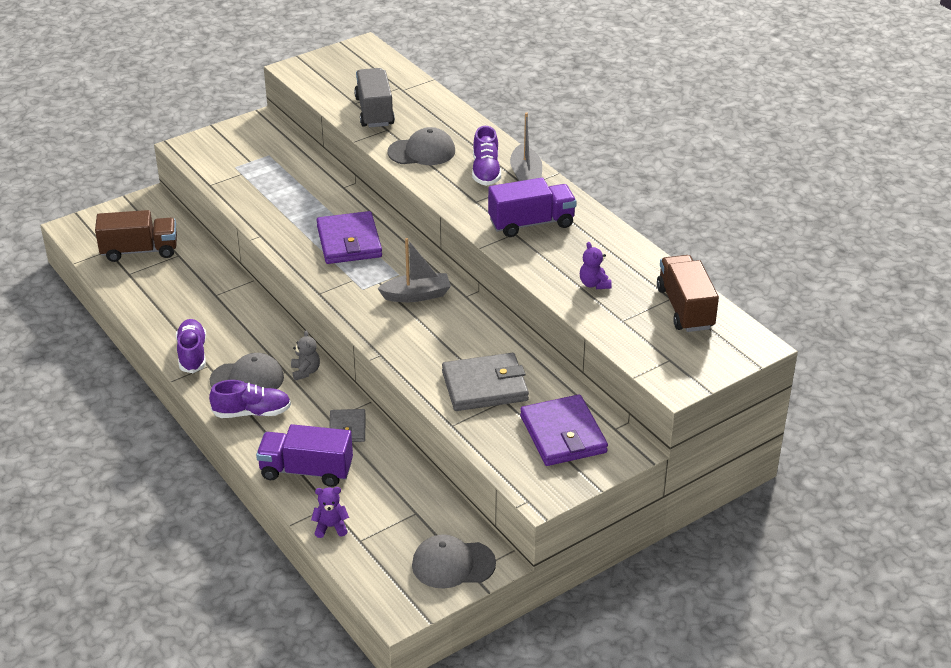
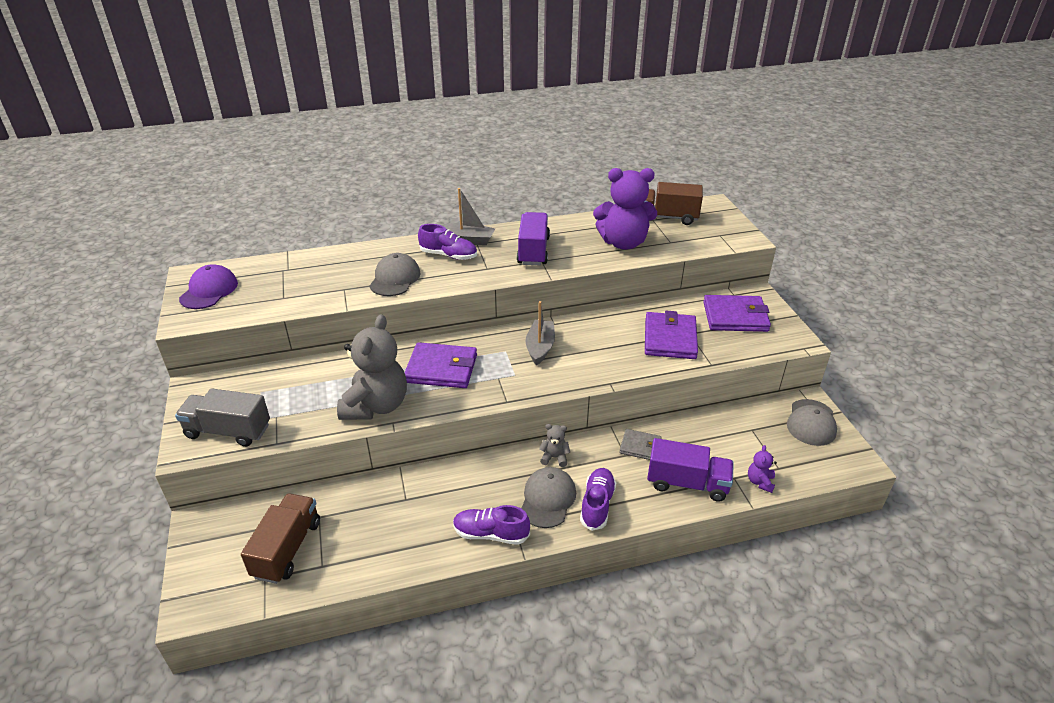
camera: 70 degrees left, 0 degrees up
(278, 220) = (376, 406): none -> grey teddy bear
(306, 471) = (687, 483): purple truck -> purple truck turned 105 degrees counterclockwise
(344, 63) = (209, 291): none -> purple cap
(374, 112) = (309, 290): grey truck -> grey truck (228, 431)
(485, 386) = (670, 339): grey wallet -> purple wallet
(594, 284) = (623, 243): purple teddy bear -> purple teddy bear, size x2.37

